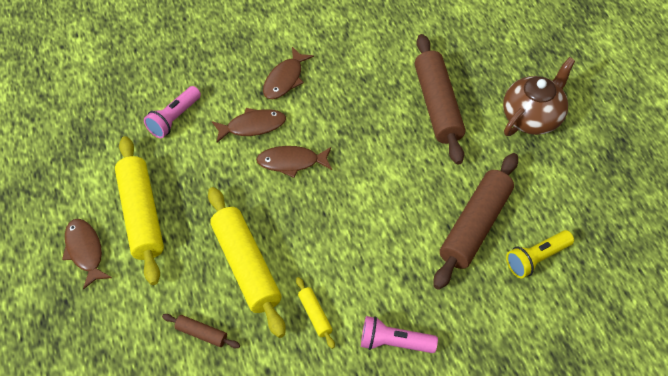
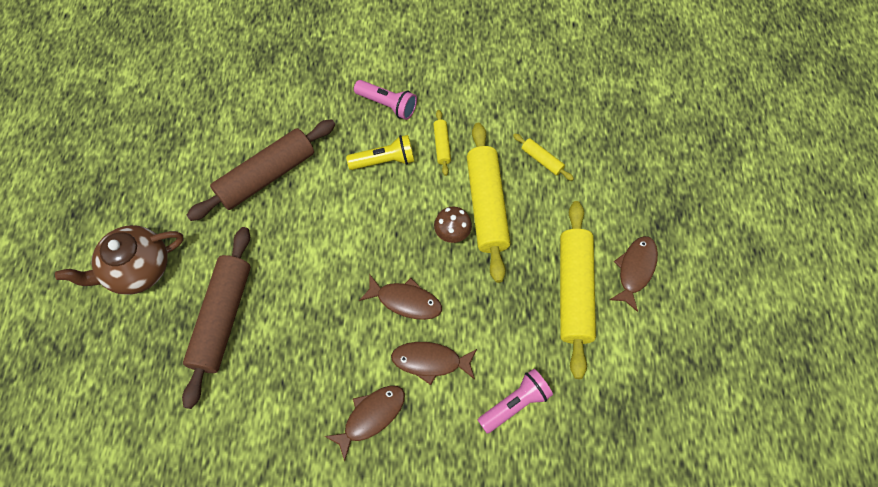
camera: 160 degrees left, 10 degrees up
(85, 251) = (635, 270): brown fish -> brown fish turned 150 degrees counterclockwise
(201, 334) = (542, 160): brown rolling pin -> yellow rolling pin
(270, 229) = (452, 234): none -> brown mushroom
(536, 259) = (234, 132): yellow flashlight -> yellow flashlight (384, 161)

